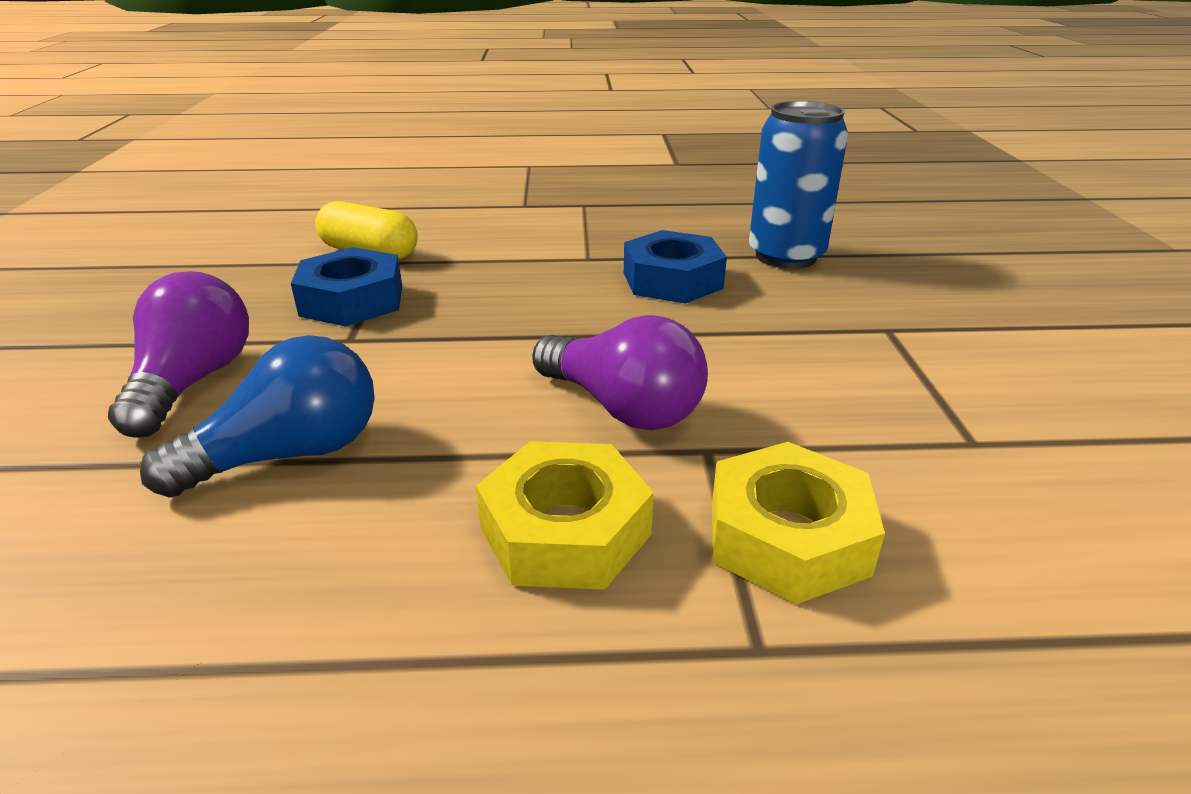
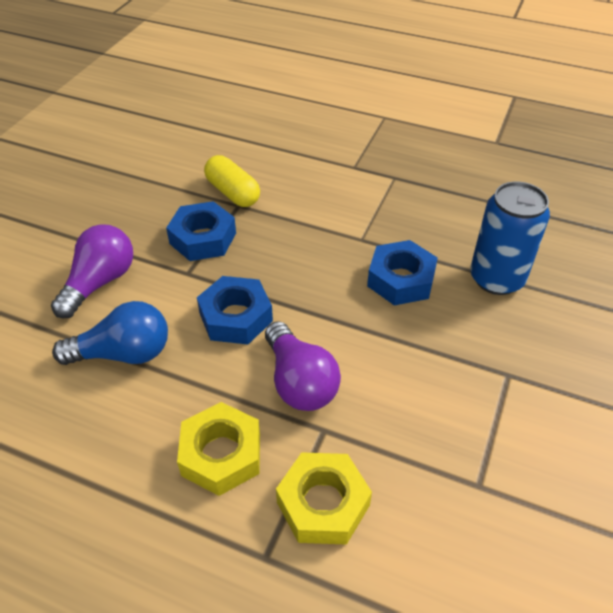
camera: 25 degrees right, 15 degrees up
(465, 365) = (236, 317): none -> blue nut

